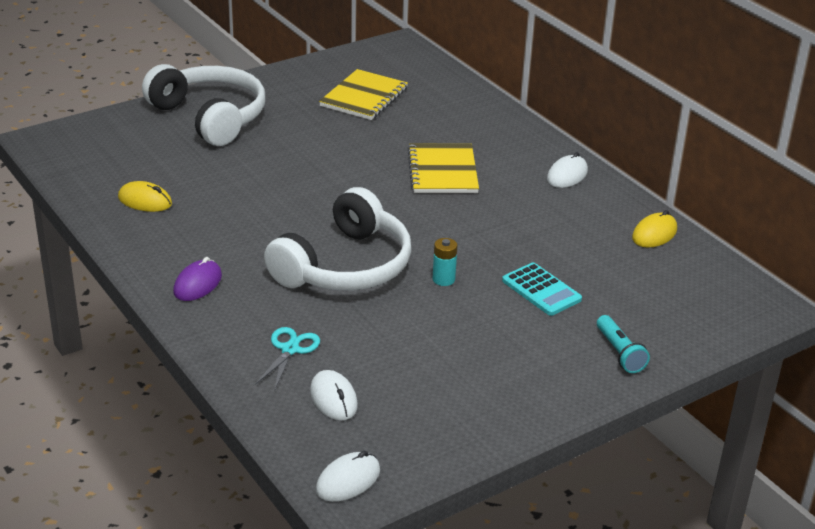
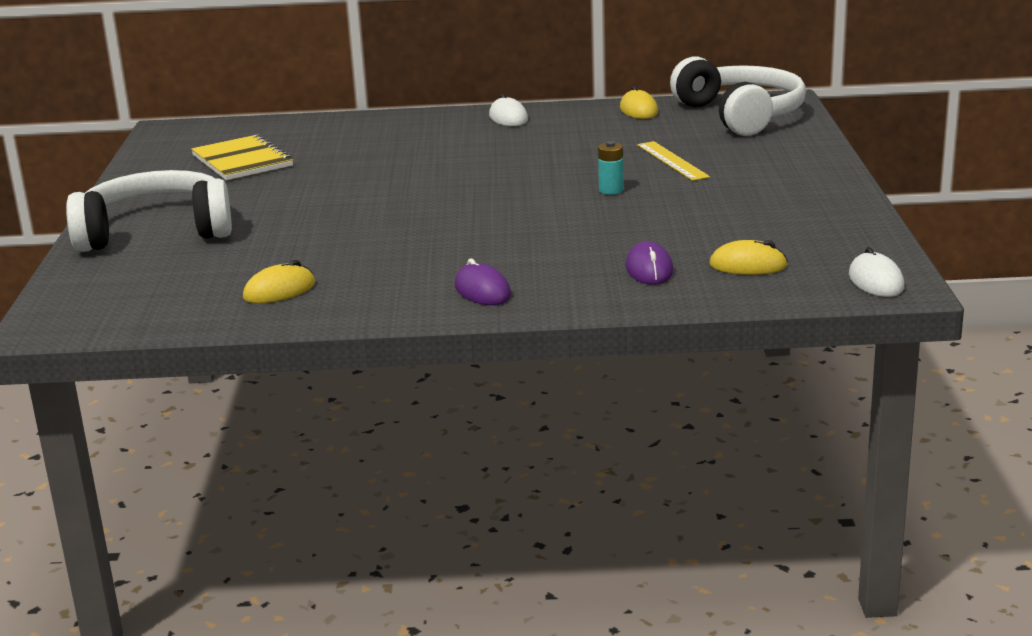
camera: 55 degrees left, 10 degrees down
(290, 349) = (649, 269): turquoise scissors -> purple mouse
(333, 398) = (748, 265): white mouse -> yellow mouse
(345, 266) = (537, 223): white headphones -> white headphones (740, 115)
(443, 171) = (431, 157): yellow notebook -> none
(541, 290) = (672, 161): turquoise calculator -> yellow ruler
(619, 353) = (791, 155): turquoise flashlight -> none

